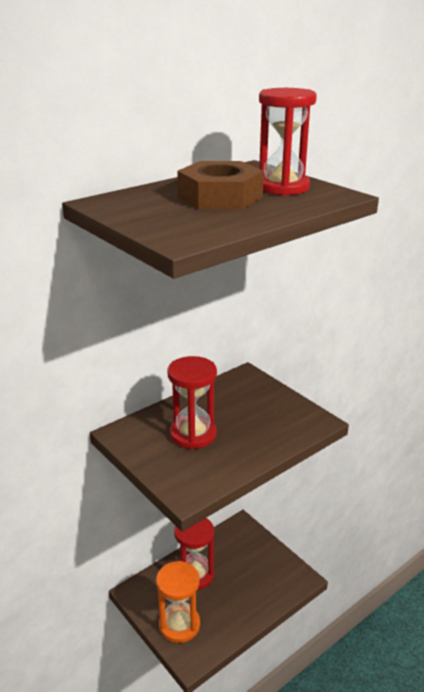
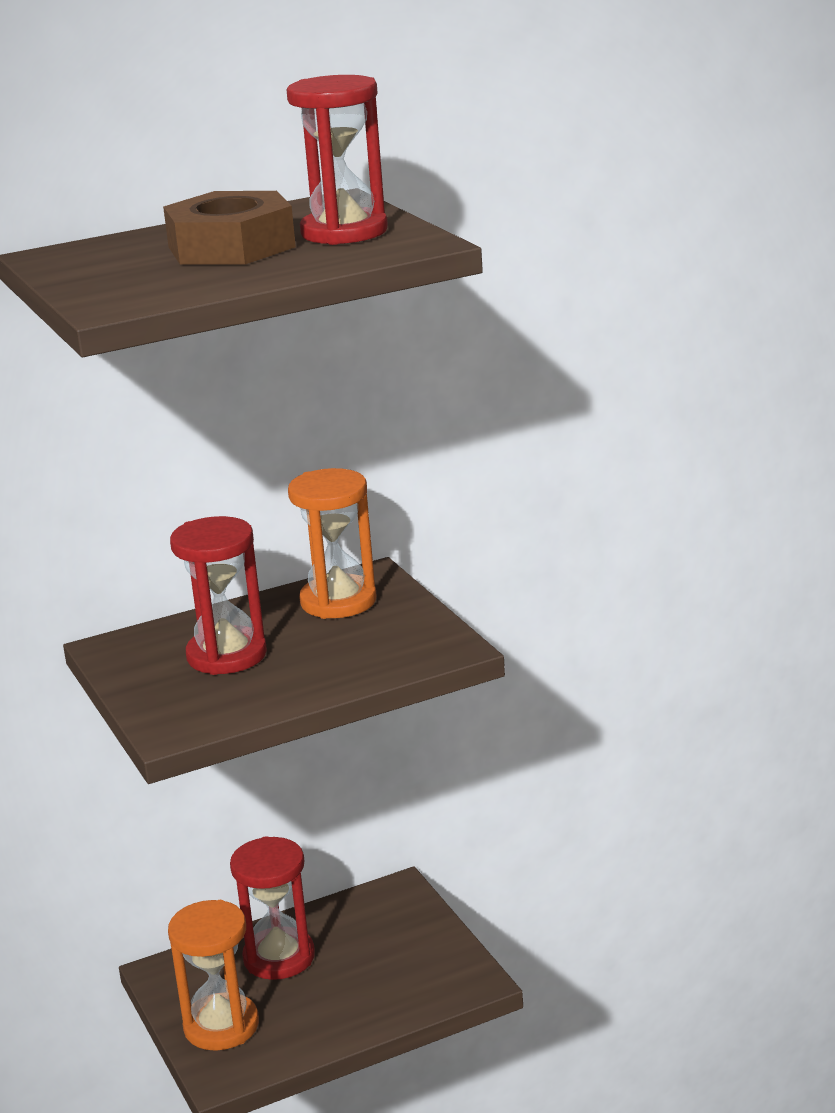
camera: 15 degrees right, 5 degrees down
(237, 393) = (338, 601): none -> orange hourglass

